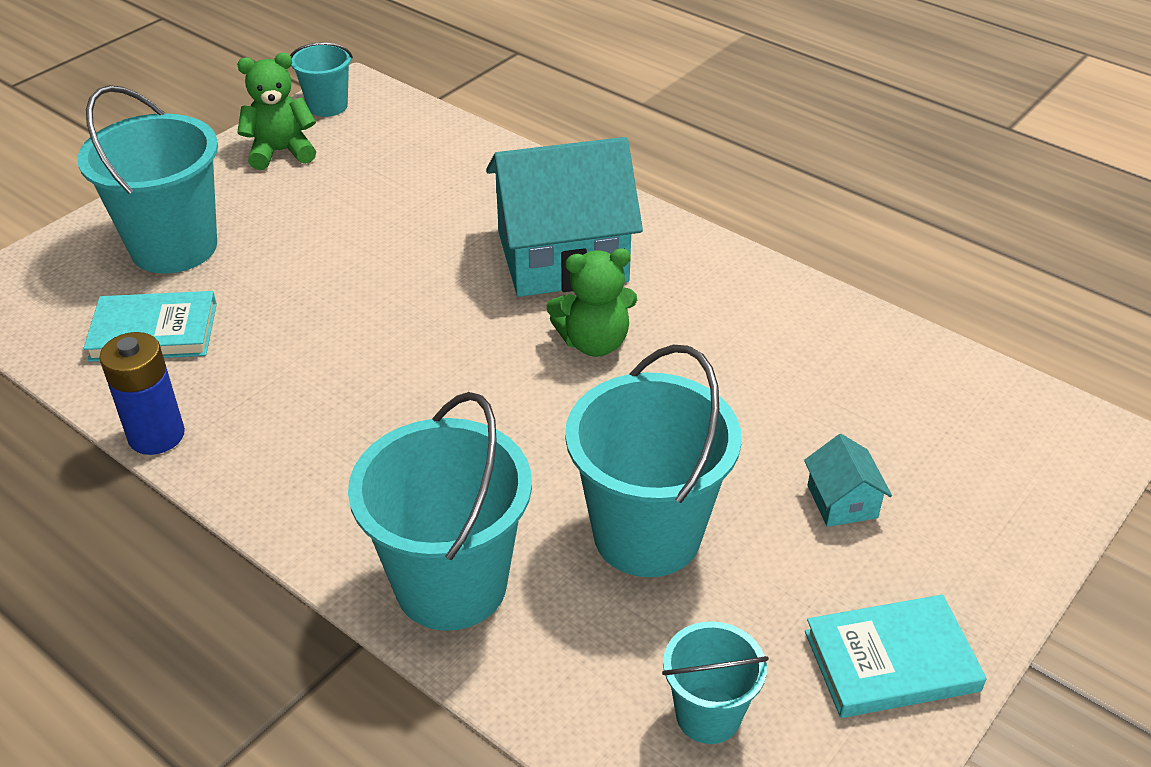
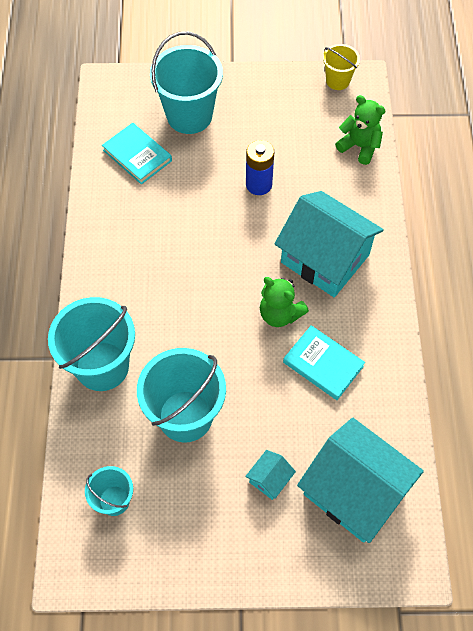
camera: 50 degrees right, 20 degrees up
(156, 435) = (88, 207): blue battery -> blue battery (259, 184)
(281, 152) = (287, 94): green teddy bear -> green teddy bear (359, 146)
(327, 106) = (337, 81): turquoise bucket -> yellow bucket
(891, 661) = (195, 552): turquoise book -> turquoise book (323, 364)
(937, 427) = (354, 491): none -> turquoise house

